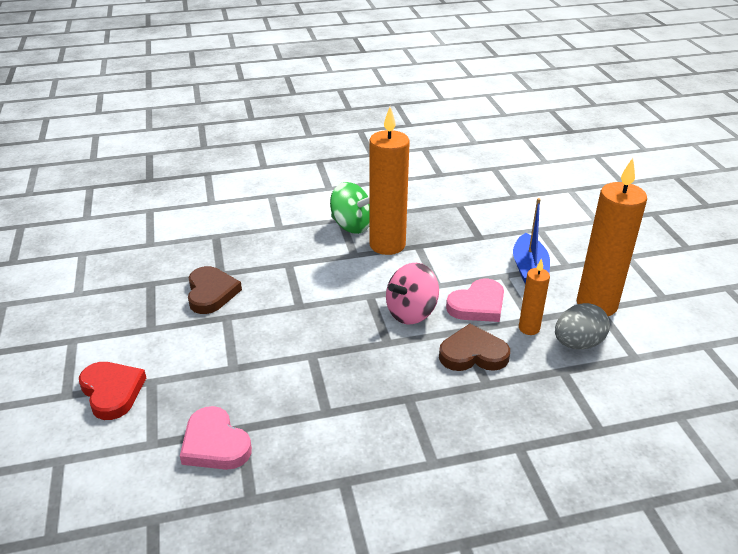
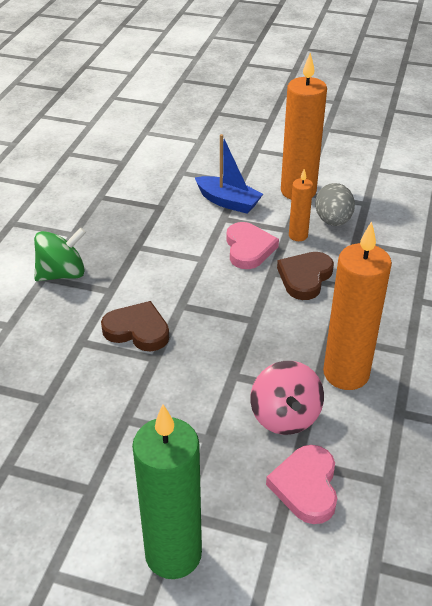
camera: 60 degrees left, 5 degrees up
(112, 392) = (173, 554): red heart -> green candle
(211, 293) = (74, 418): brown heart -> brown heart (137, 330)
(215, 444) = (306, 486): pink heart -> pink heart turned 105 degrees clockwise
(387, 245) = (117, 264): orange candle -> orange candle (346, 373)
(411, 312) = (226, 289): pink spinning top -> pink spinning top (285, 416)

